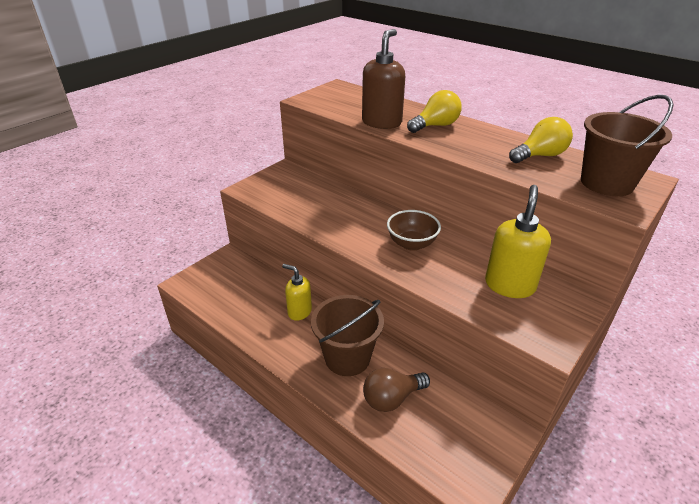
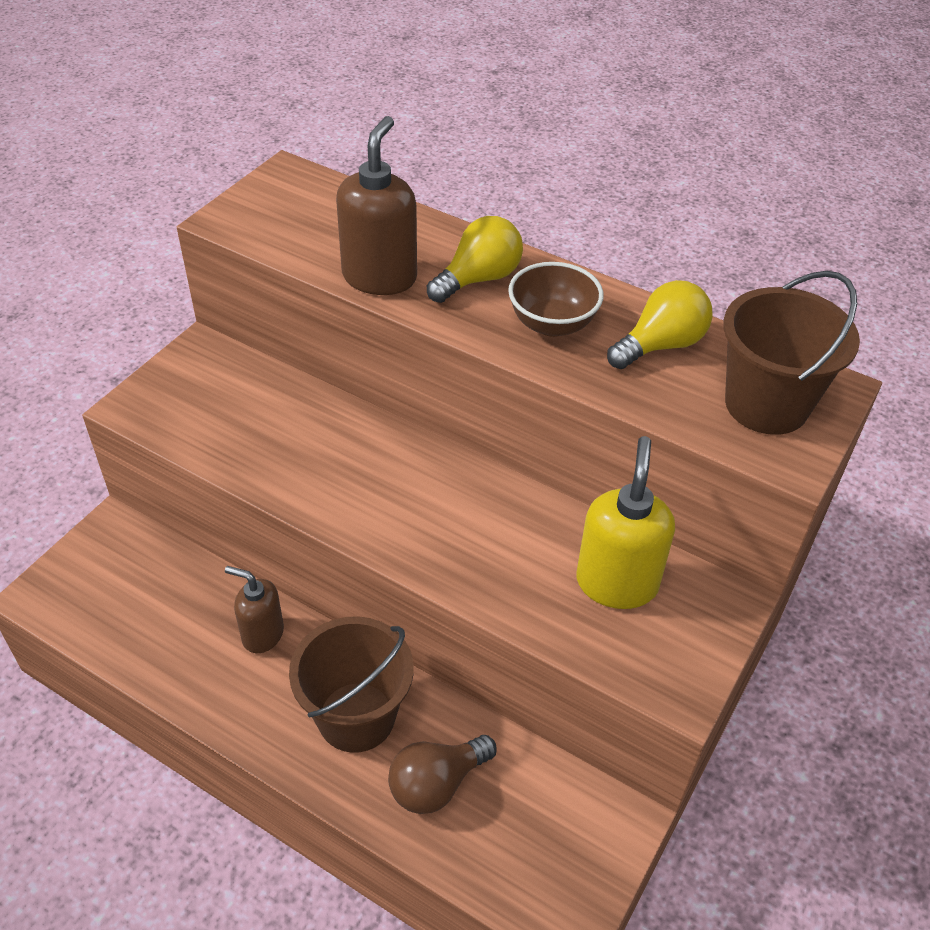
camera: 10 degrees left, 10 degrees up
(299, 312) = (262, 634): yellow soap dispenser -> brown soap dispenser
(411, 244) = (451, 510): brown bowl -> brown bowl (552, 324)

